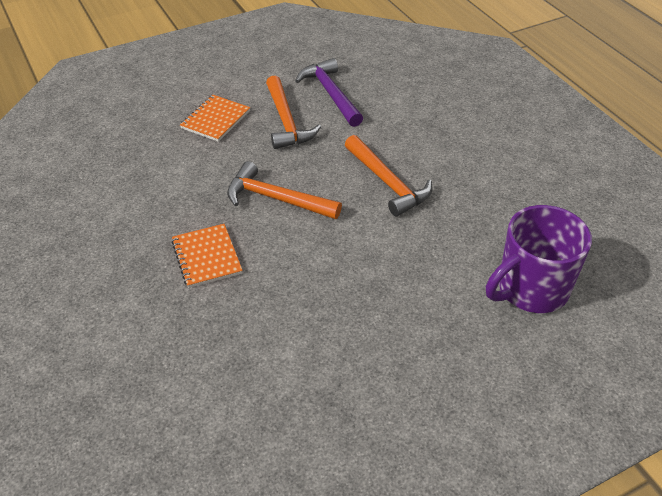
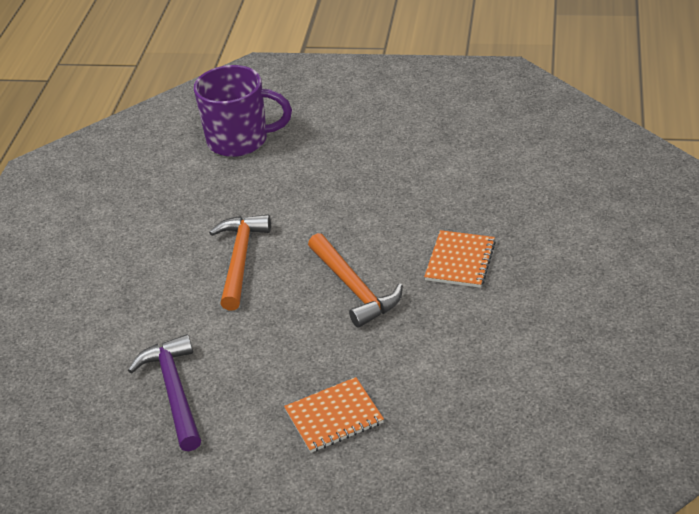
camera: 140 degrees left, 5 degrees down
(286, 121) = (260, 375): orange hammer -> none
(330, 94) = (174, 391): purple hammer -> purple hammer turned 150 degrees clockwise

